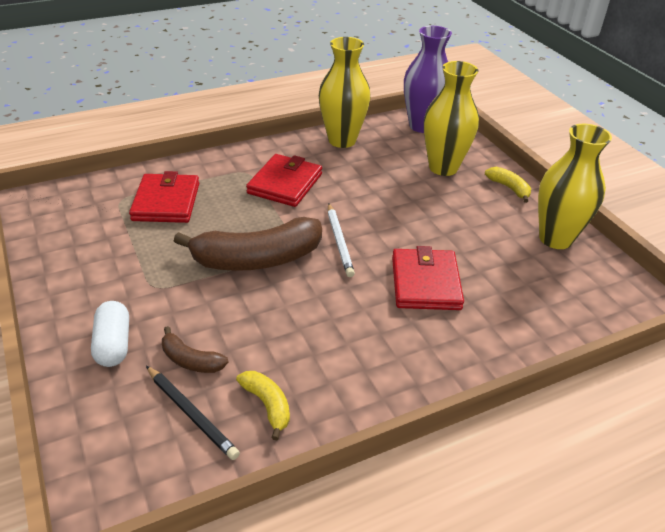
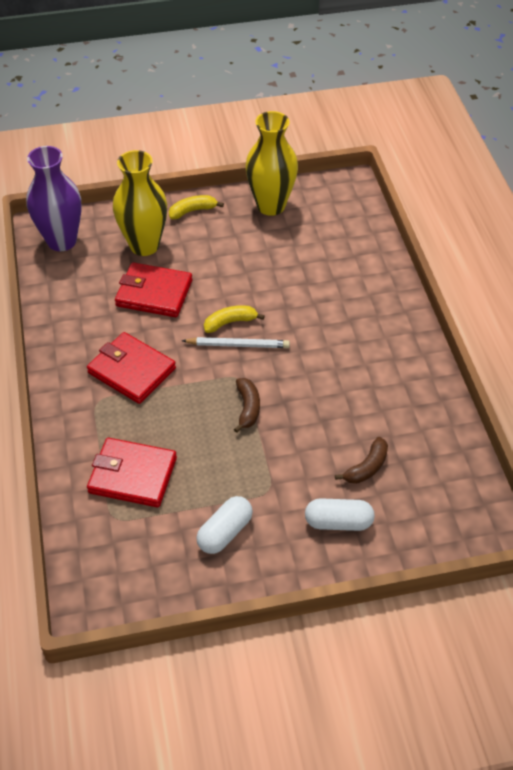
camera: 75 degrees left, 10 degrees up
(103, 264) = (225, 532): none -> white capsule
(191, 414) = (422, 470): black pencil -> none
(257, 259) = (248, 408): brown banana -> brown banana, size x0.47
(267, 405) = (420, 422): yellow banana -> yellow banana (230, 322)
(342, 140) = (65, 310): yellow vase -> none
(425, 283) = (306, 300): red wallet -> red wallet (154, 293)

